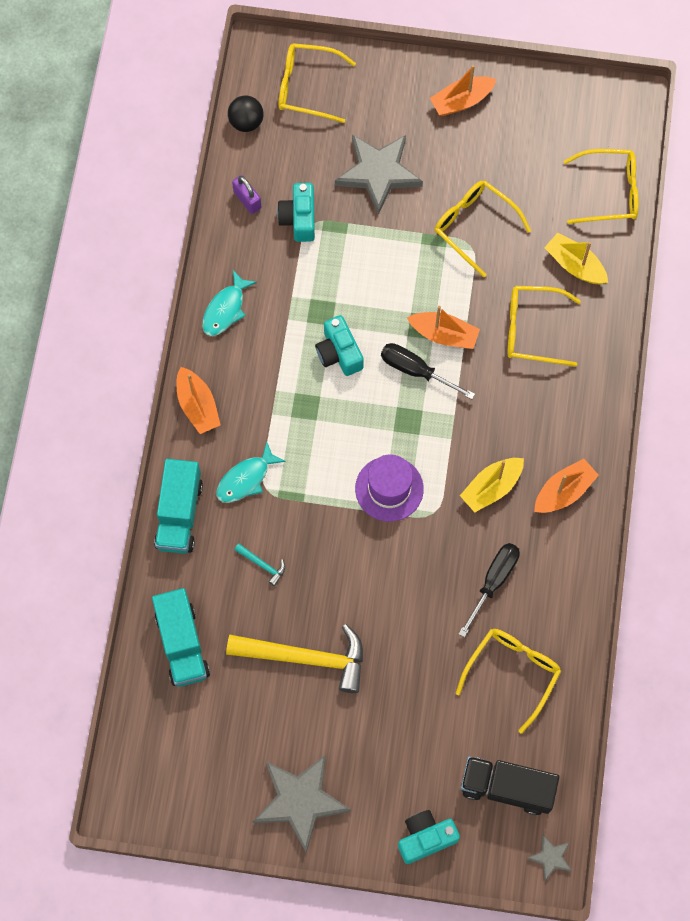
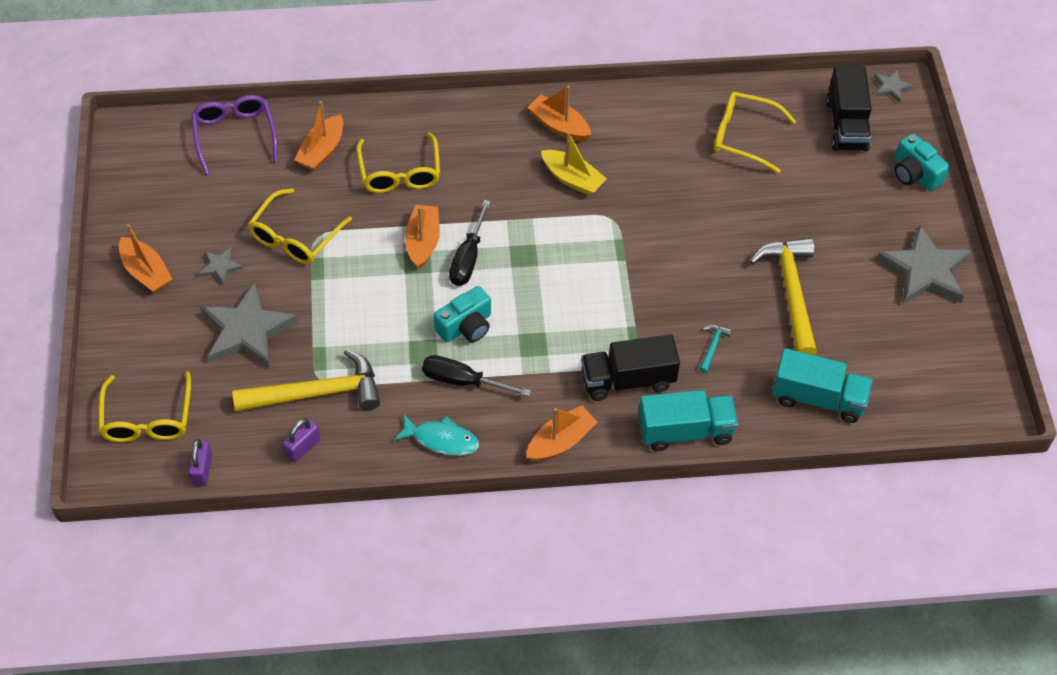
camera: 105 degrees left, 15 degrees down
(182, 644) = (818, 398): turquoise truck -> turquoise truck turned 45 degrees clockwise
(246, 122) = (202, 470): black ball -> purple padlock
(246, 479) = (627, 380): turquoise fish -> black truck
(299, 218) = (316, 393): turquoise camera -> yellow hammer
(389, 489) = (599, 258): purple hat -> none
(454, 161) = (220, 267): none -> grey star
(494, 581) = (663, 163): black screwdriver -> black screwdriver (462, 381)
(575, 265) = (322, 151): yellow boat -> orange boat
(608, 192) = (235, 136): yellow glasses -> purple glasses

